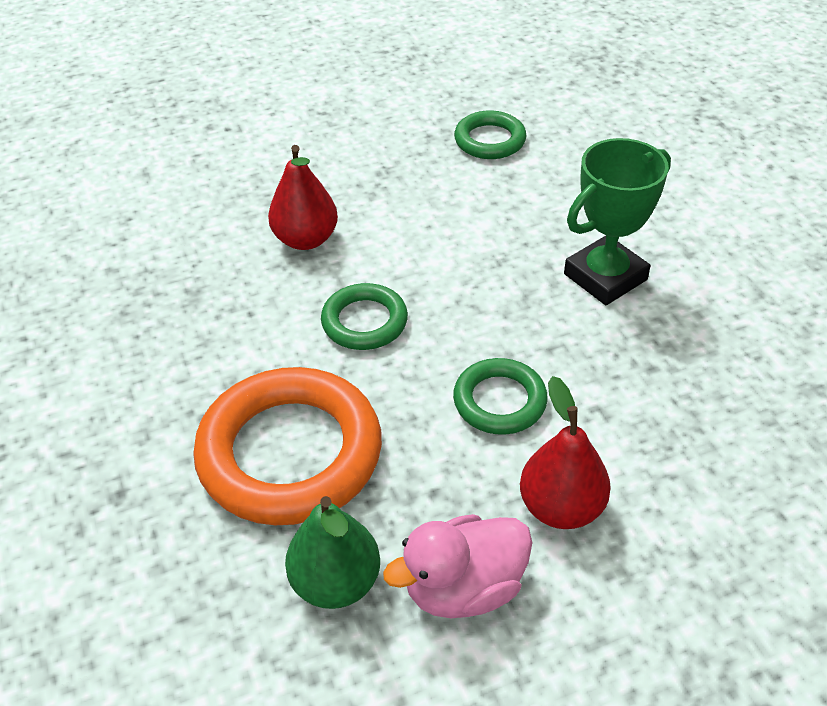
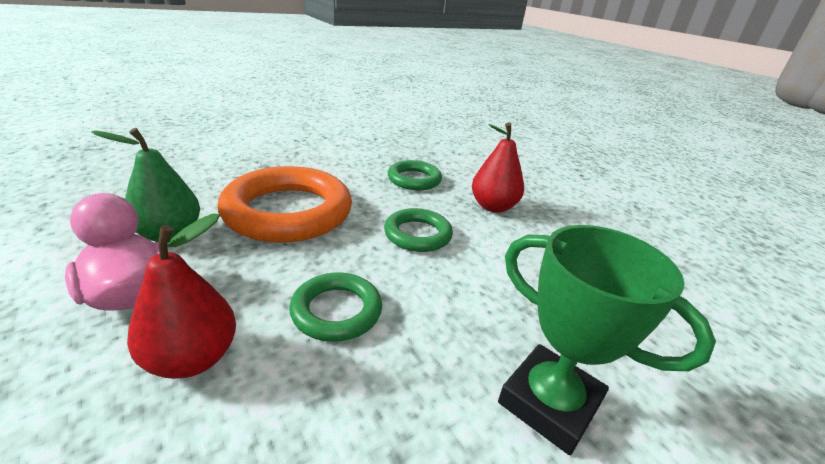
camera: 75 degrees right, 15 degrees down
(490, 140) = (701, 297): green ring -> green ring (414, 179)

